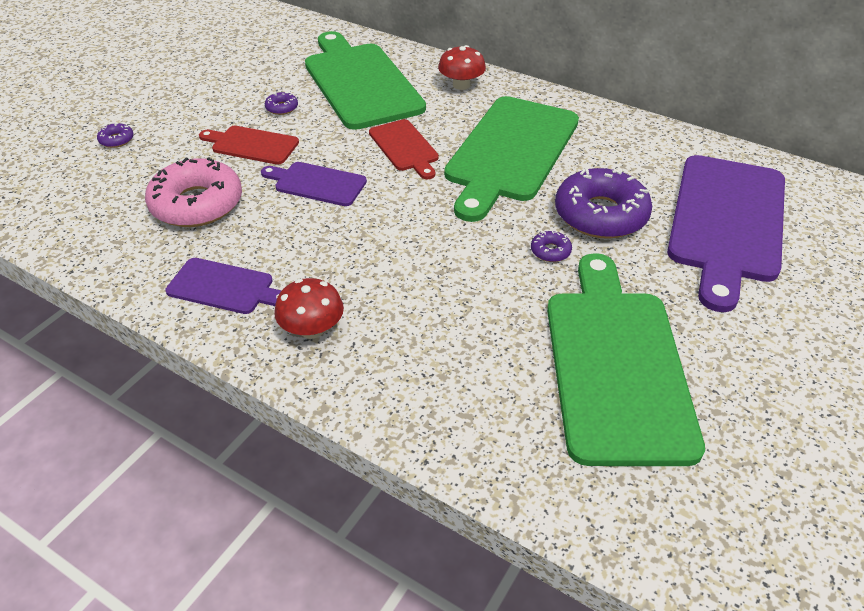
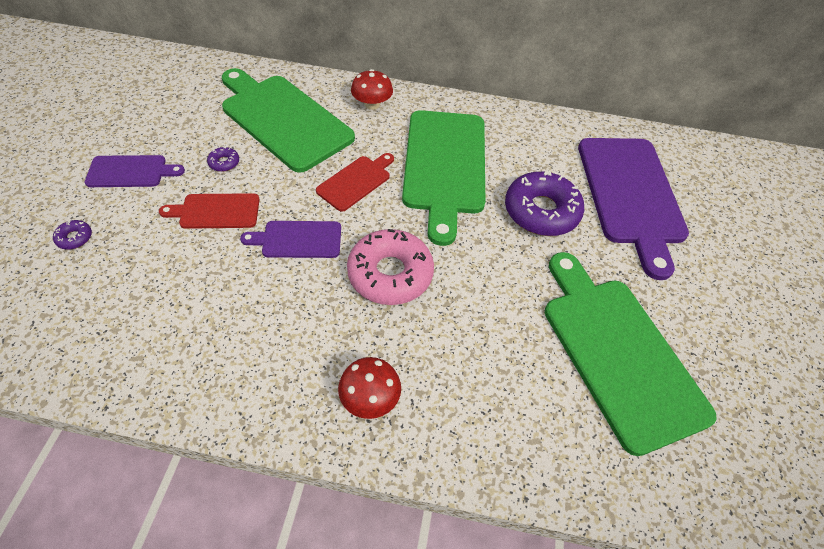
camera: 25 degrees left, 10 degrees up
(197, 204) = (196, 292): pink donut -> pink donut (390, 274)
(224, 287) = (269, 378): purple cutting board -> purple cutting board (130, 172)
(404, 147) = (356, 181): red cutting board -> red cutting board turned 90 degrees counterclockwise
(550, 251) = (521, 258): purple donut -> none

